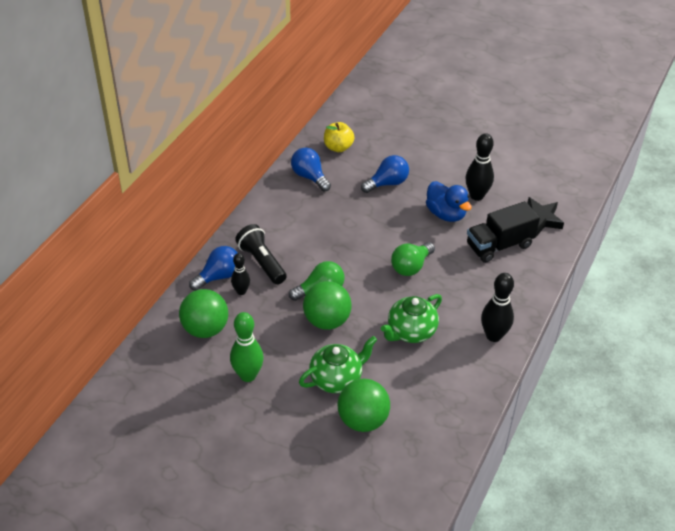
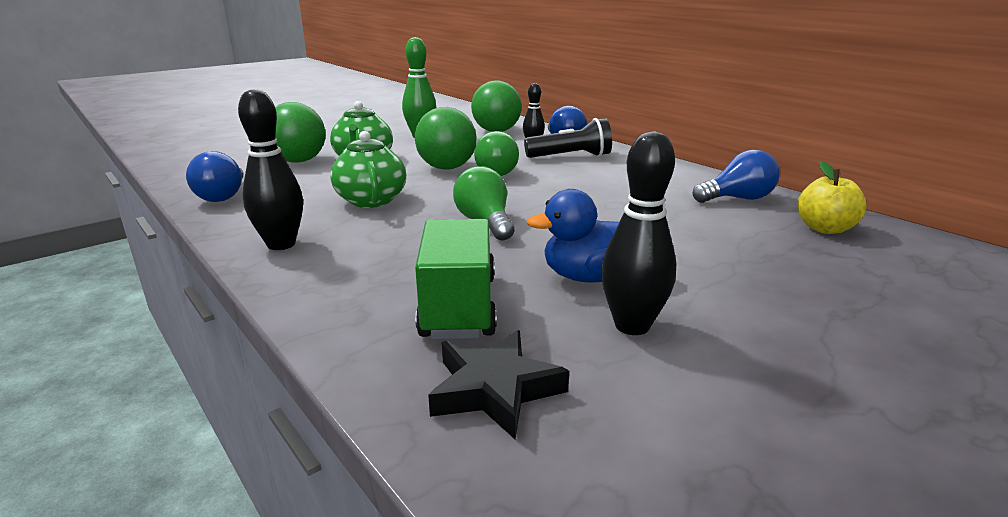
camera: 115 degrees right, 20 degrees down
(387, 183) = (706, 246): blue light bulb -> blue light bulb (223, 196)
(499, 245) = (459, 306): black truck -> green truck

